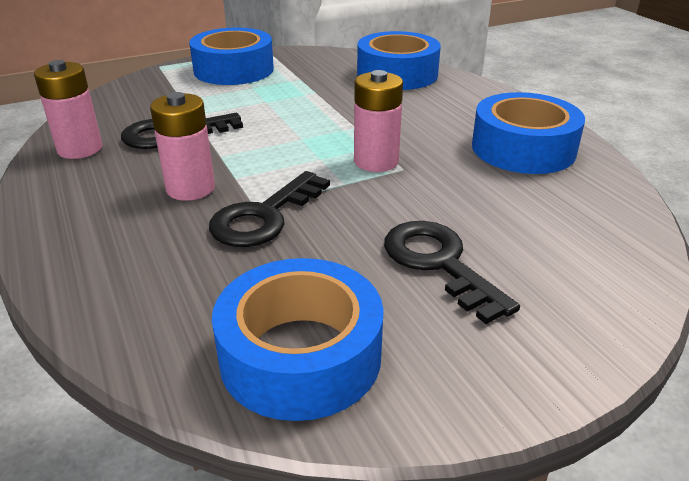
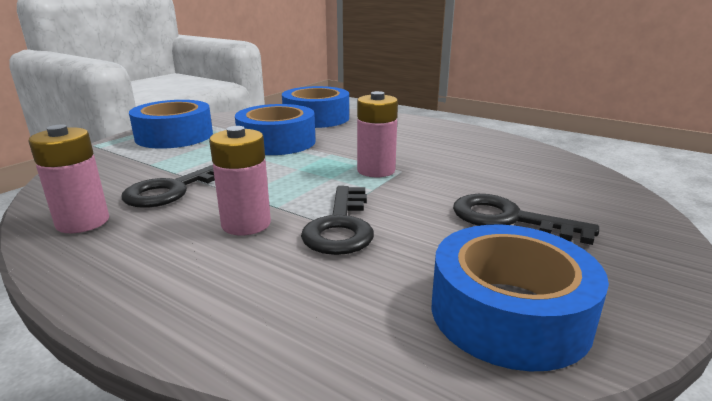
camera: 30 degrees left, 10 degrees down
(523, 148) = (460, 143): blue tape -> blue tape (277, 142)

